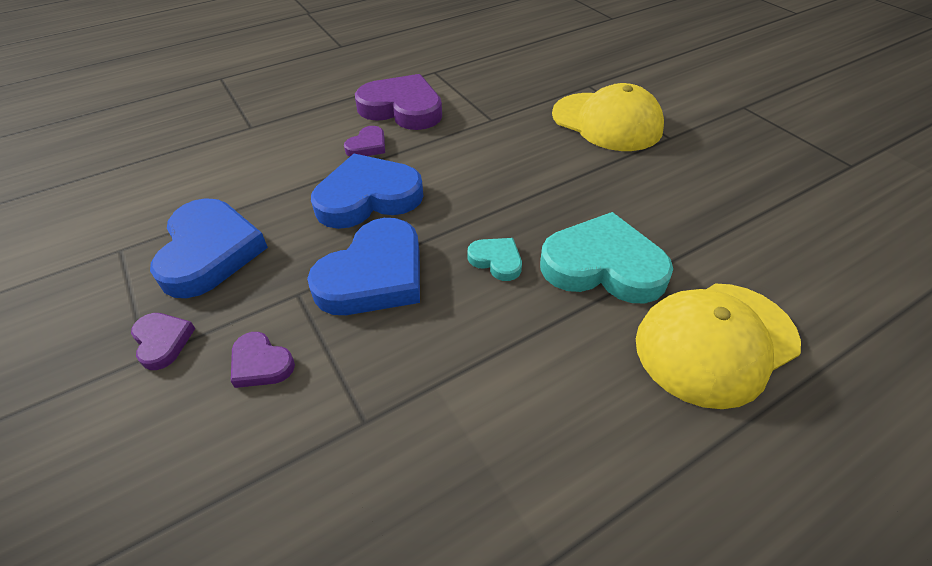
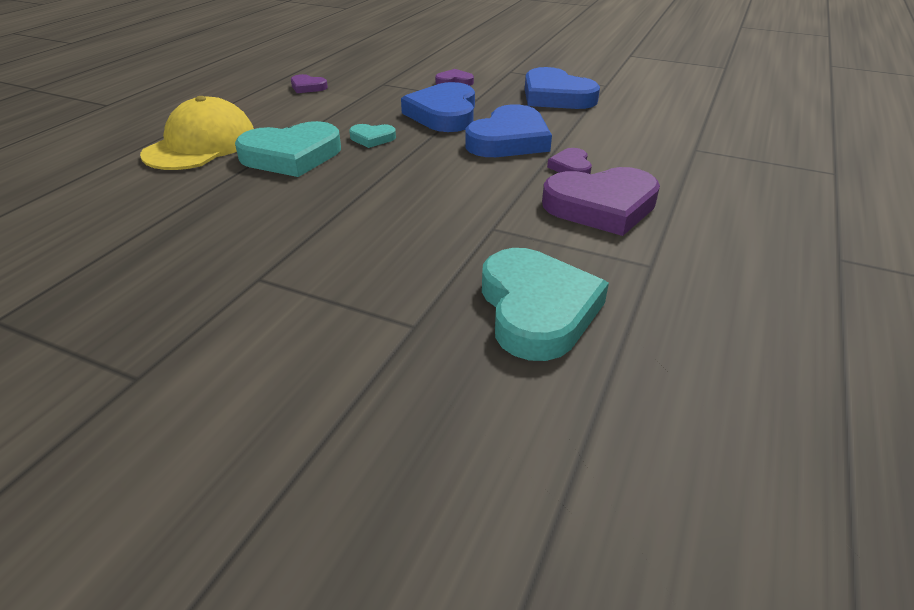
camera: 145 degrees right, 10 degrees down
(162, 341) = (512, 75): purple heart -> purple heart (307, 87)
(520, 73) = (537, 309): none -> turquoise heart
(606, 122) = (351, 271): yellow cap -> none

